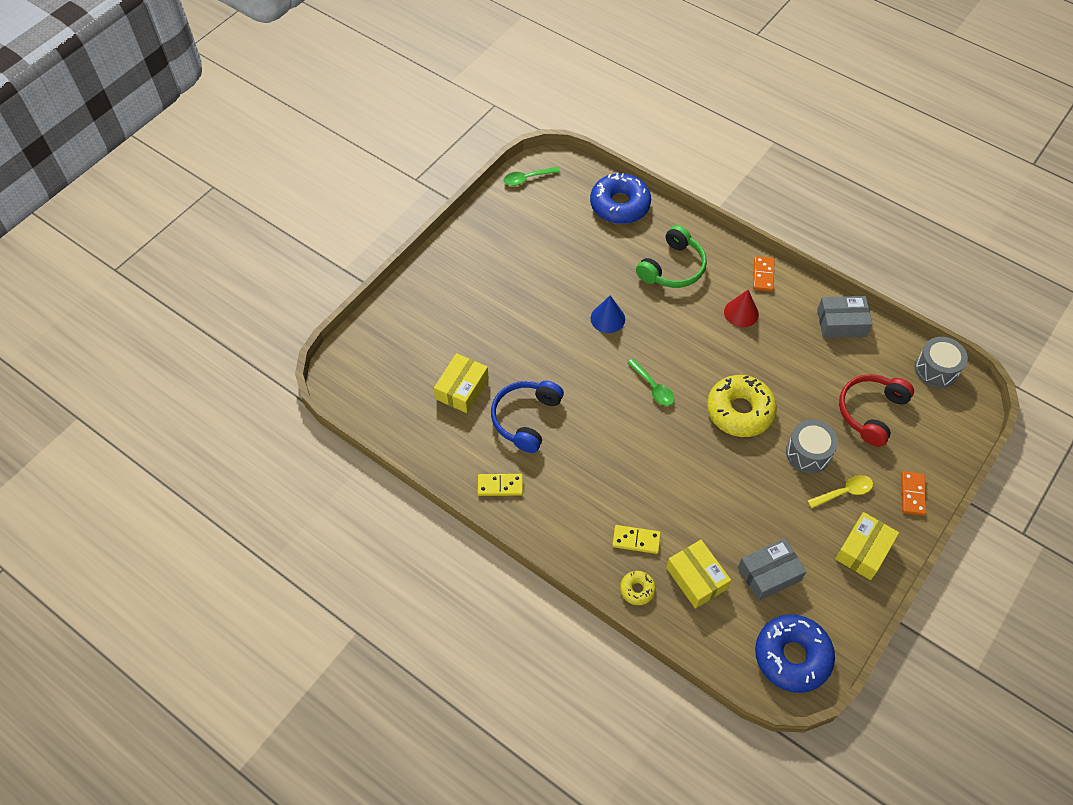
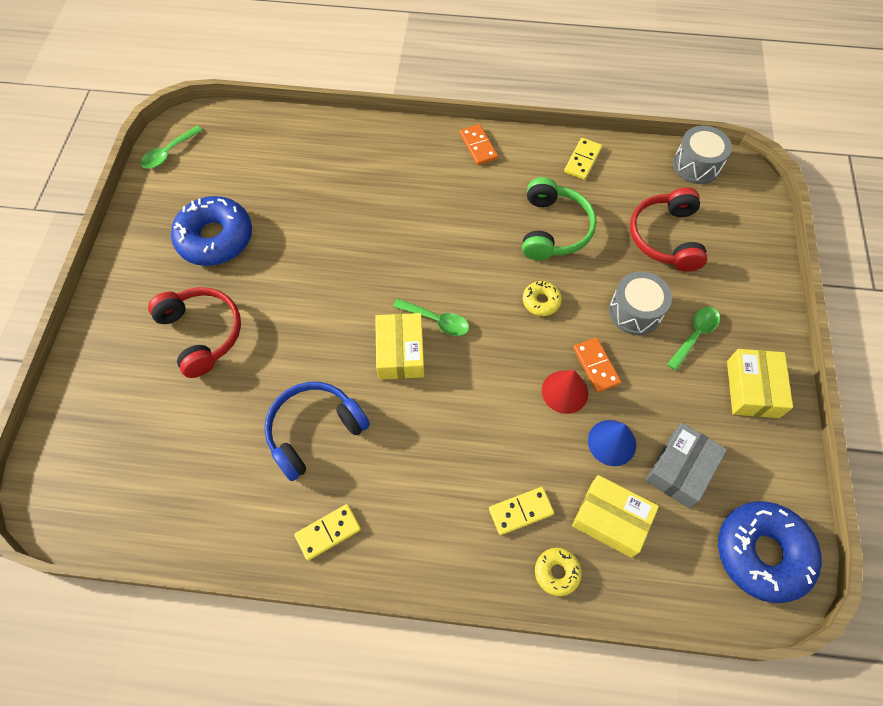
camera: 30 degrees left, 5 degrees up
(462, 389) = (218, 434): yellow box -> yellow box (400, 352)
(485, 318) = (202, 333): none -> red headphones
(526, 418) = (314, 431): blue headphones -> blue headphones turned 60 degrees clockwise
(607, 318) = (344, 267): blue cone -> blue cone (612, 442)
(619, 205) = (288, 138): blue donut -> blue donut (215, 238)
(672, 268) = (382, 180): green headphones -> green headphones (553, 229)
(739, 411) = (541, 301): yellow donut -> yellow donut, size x0.47
(741, 313) = (480, 195): red cone -> red cone (565, 391)
(841, 323) = (582, 160): grey box -> yellow domino
(844, 492) = (695, 335): yellow spoon -> green spoon
(912, 494) = (757, 303): orange domino -> orange domino (595, 366)

